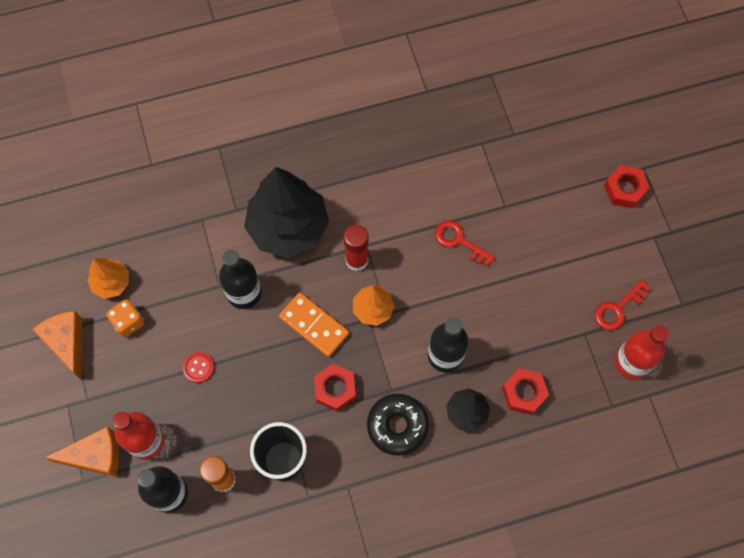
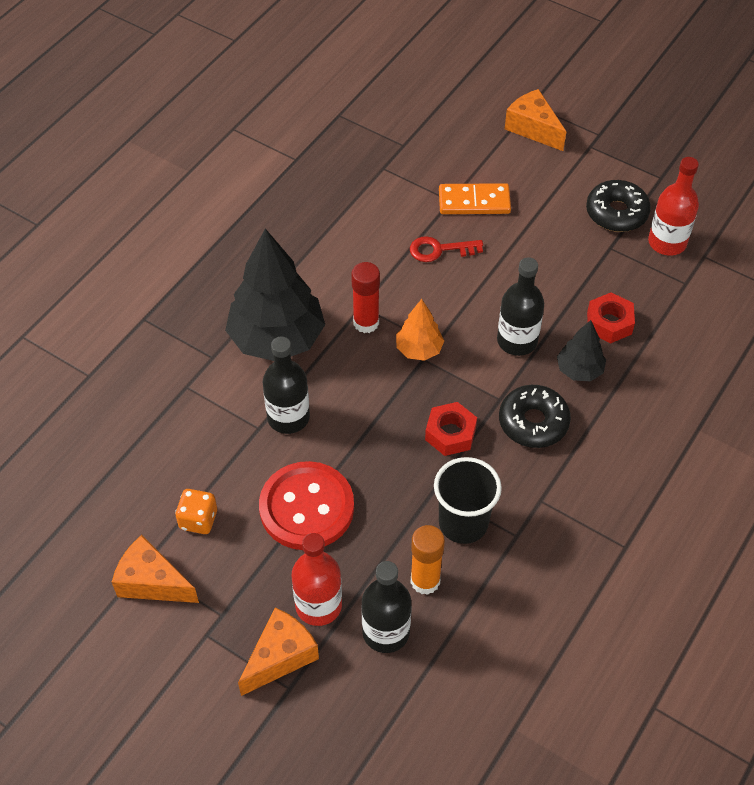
camera: 40 degrees left, 15 degrees down
(111, 283) = (147, 499): orange tree -> none
(198, 368) = (306, 508): red button -> red button, size x2.50
(314, 326) = (380, 398): orange domino -> orange domino (474, 202)
(618, 308) = (616, 213): red key -> black donut
(624, 189) = (533, 128): red nut -> orange cheese

